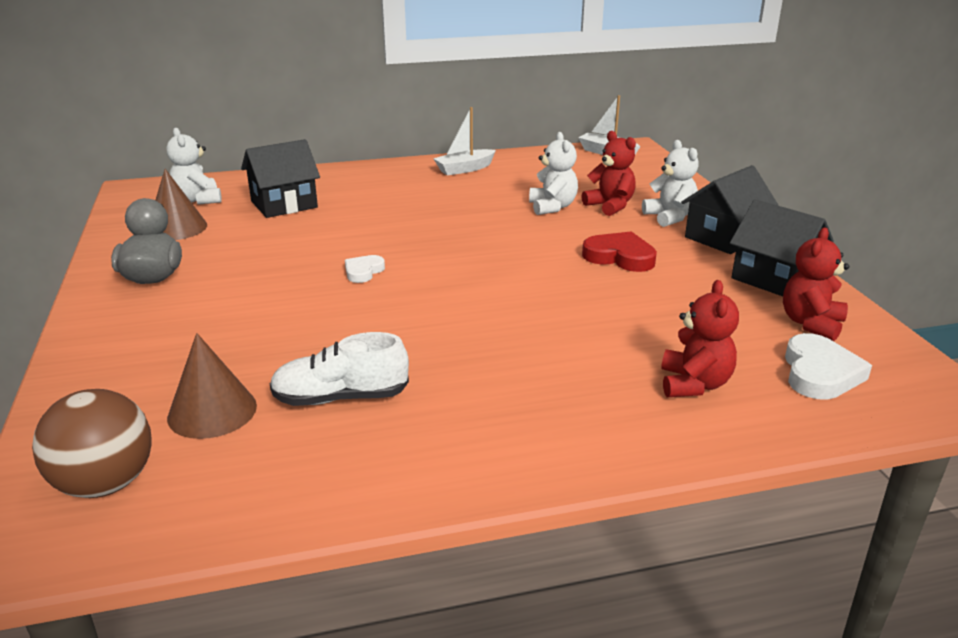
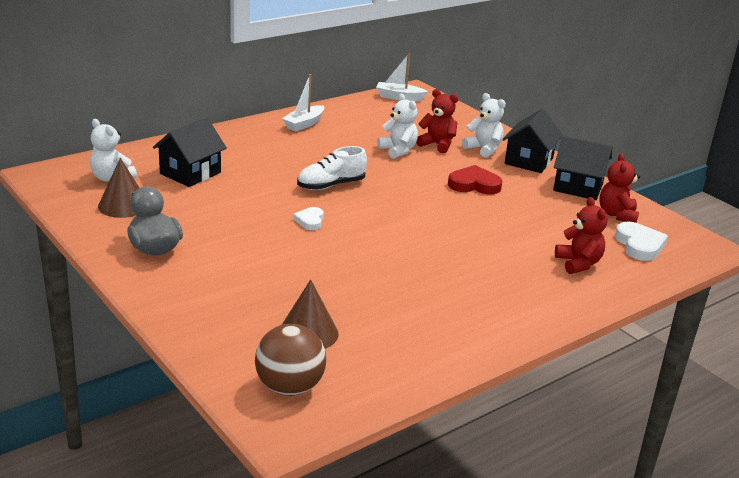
camera: 25 degrees left, 0 degrees up
(340, 398) = (381, 309): white shoe -> white shoe (331, 185)

